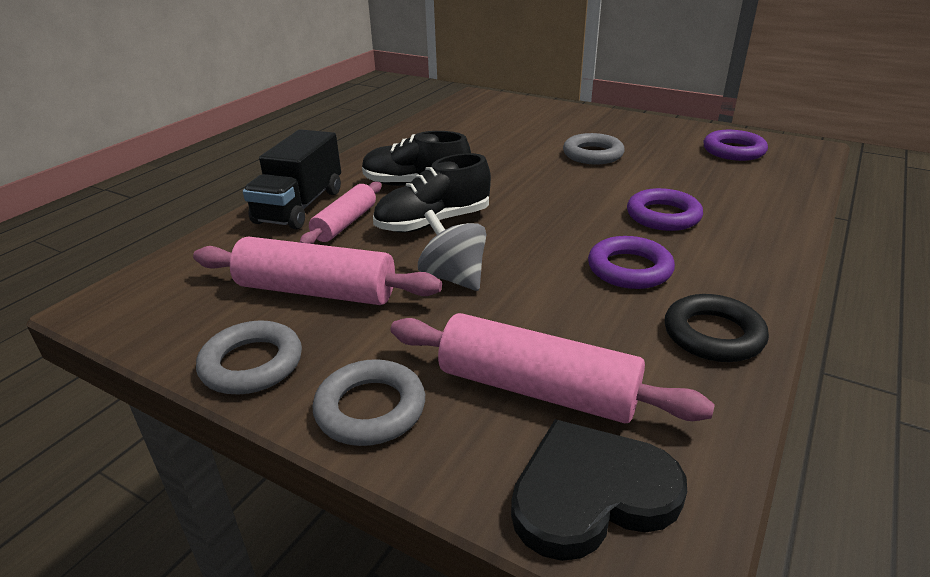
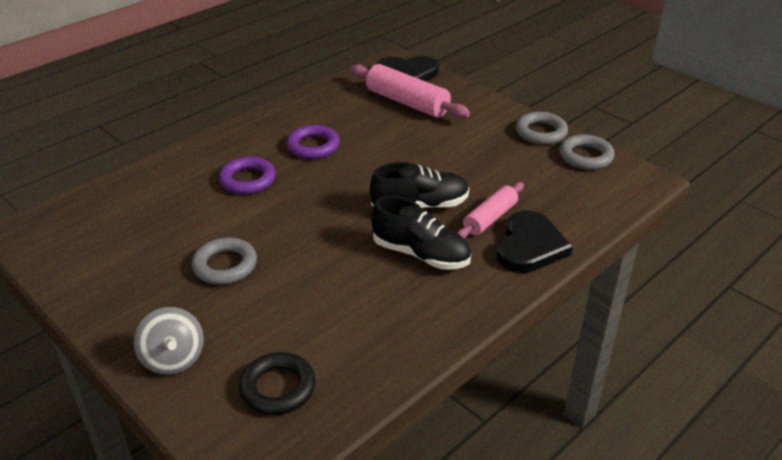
camera: 165 degrees left, 5 degrees up
(300, 206) = (530, 246): black truck -> black heart
(317, 291) = (510, 165): pink rolling pin -> none
(370, 409) = (483, 107): grey ring -> grey ring (585, 156)
(453, 277) = (423, 159): grey spinning top -> grey spinning top (173, 359)
(713, 335) = (308, 109): black ring -> black ring (278, 388)
(733, 151) = (91, 241): purple ring -> none

